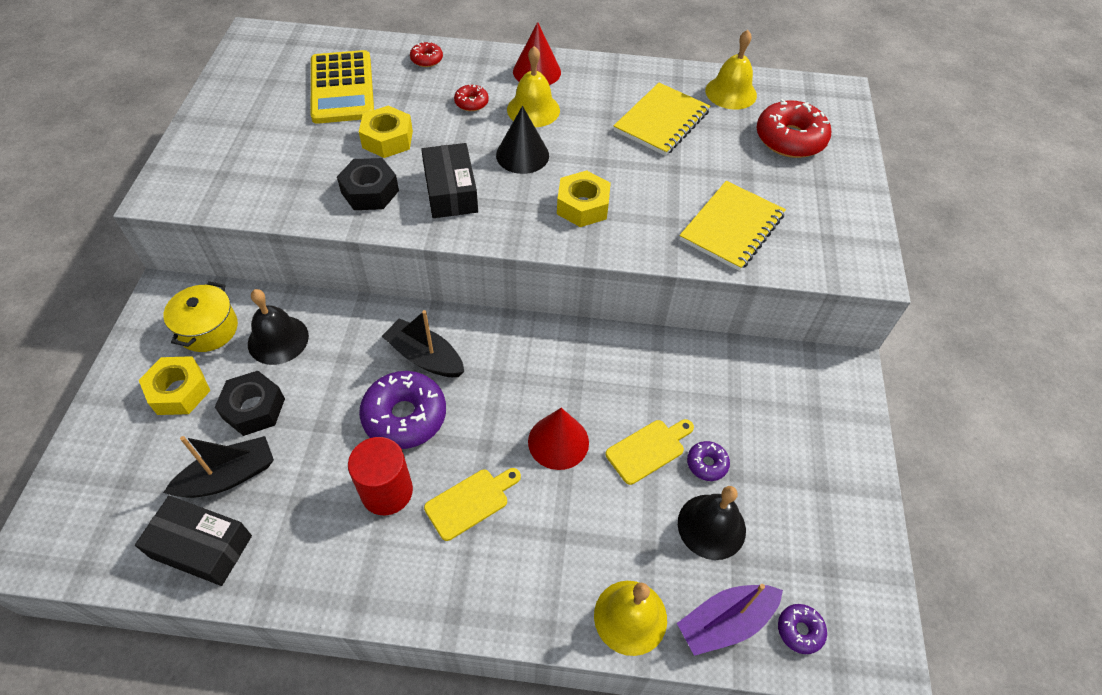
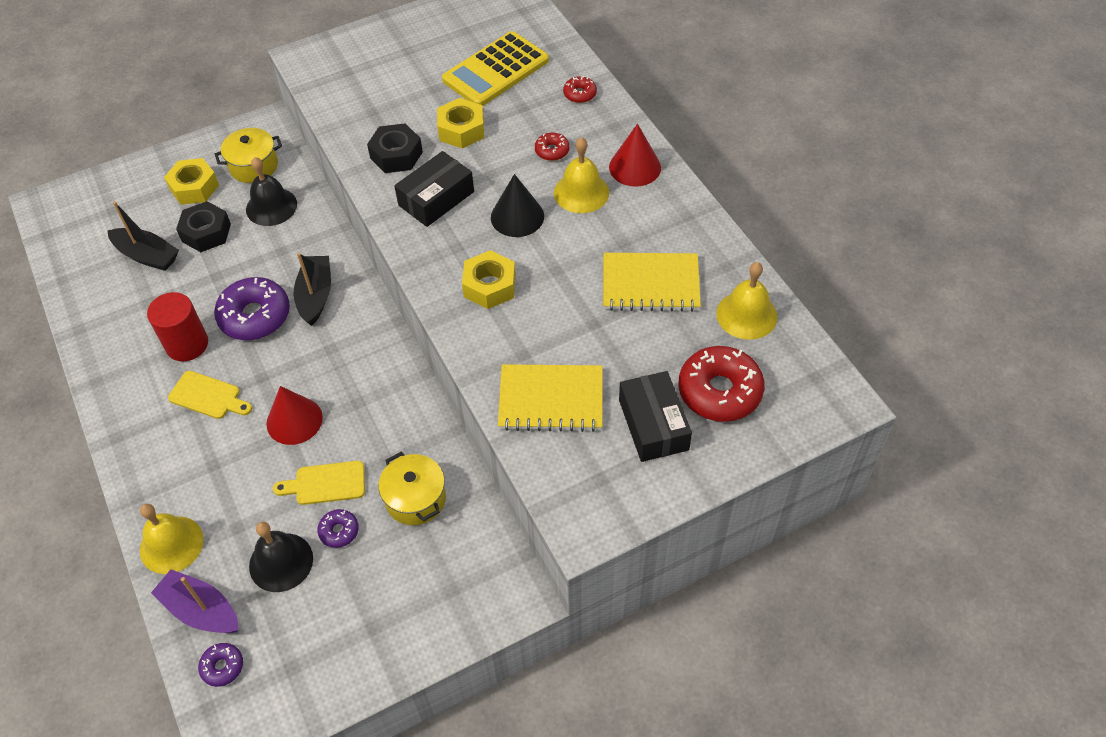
camera: 60 degrees right, 0 degrees up
(201, 547) = (90, 277): black box -> black box (653, 425)
(648, 450) = (326, 483): yellow cutting board -> yellow cutting board turned 150 degrees clockwise
(709, 392) = (415, 499): none -> yellow pot

